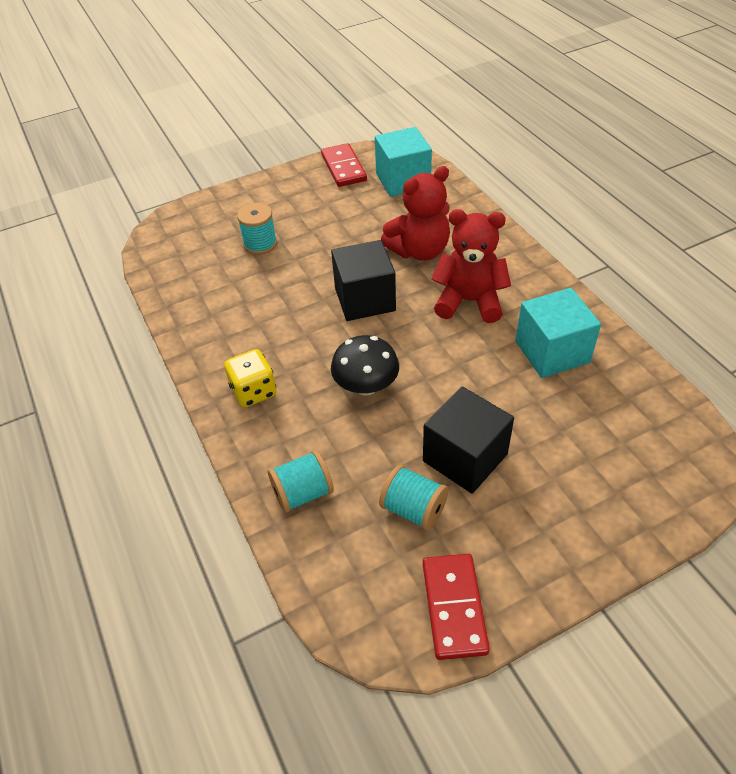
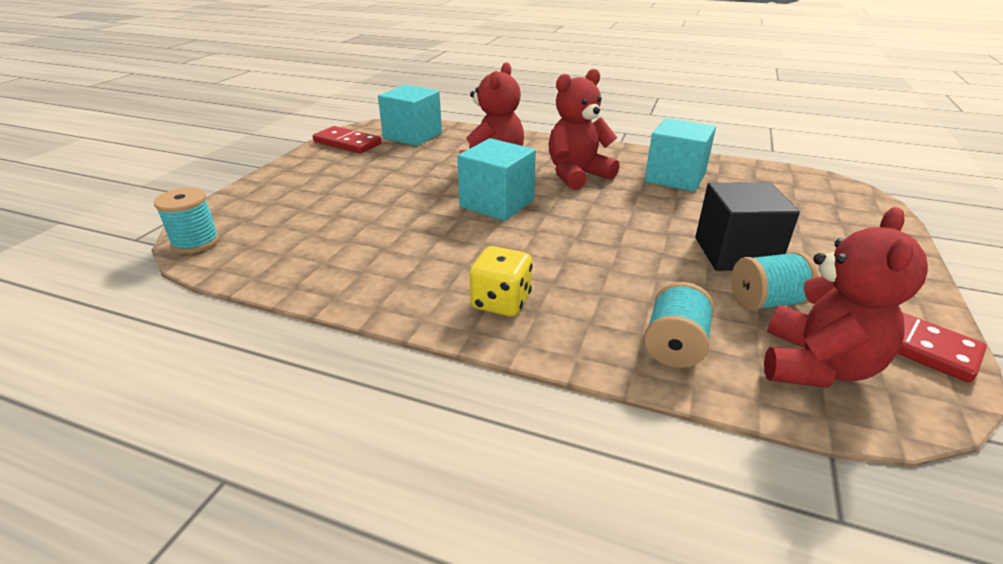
camera: 45 degrees left, 15 degrees down
(260, 244) = (338, 207): turquoise spool -> turquoise spool (196, 242)
(363, 570) = (816, 366): none -> red teddy bear
(365, 299) = (497, 203): black cube -> turquoise cube
(366, 386) = (591, 250): black mushroom -> none

